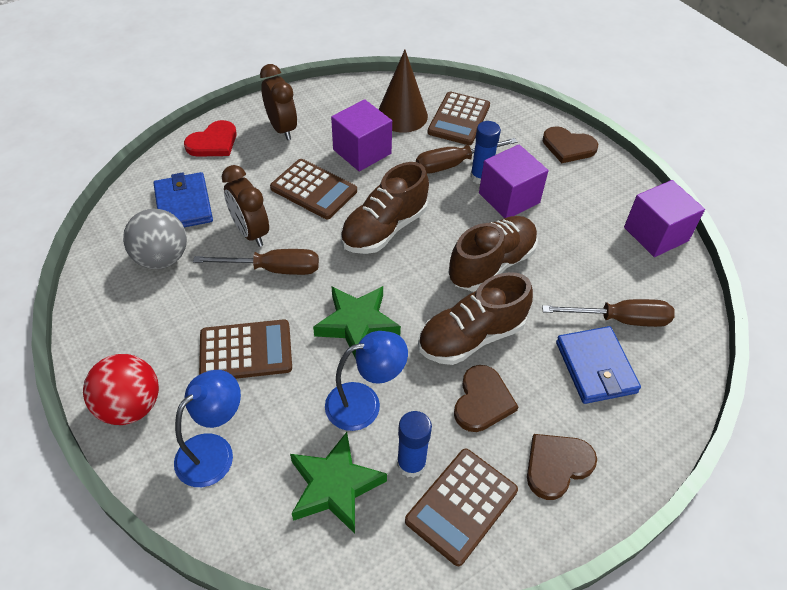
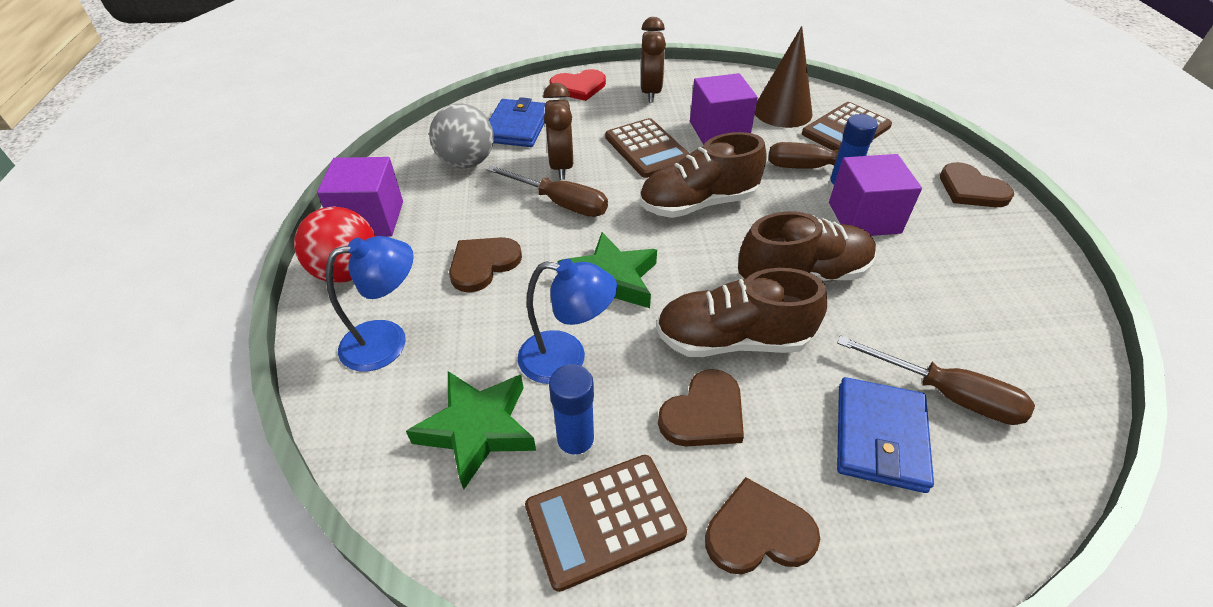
camera: 30 degrees right, 5 degrees down
(246, 351) = (483, 264): brown calculator -> brown heart
(655, 234) = (1052, 315): purple cube -> purple cube (370, 219)

